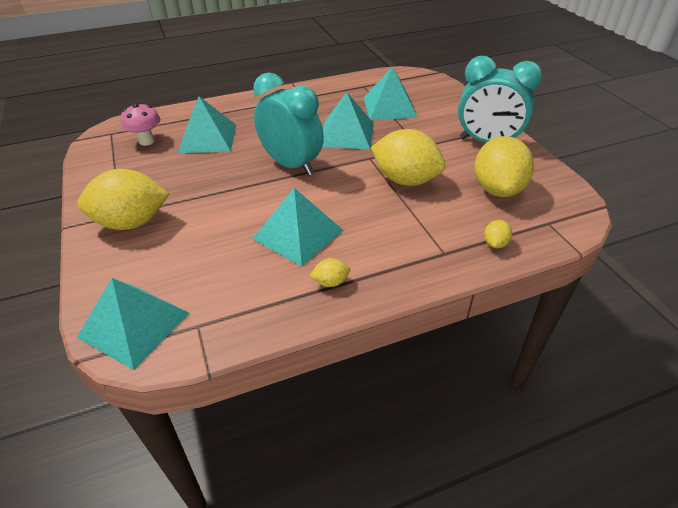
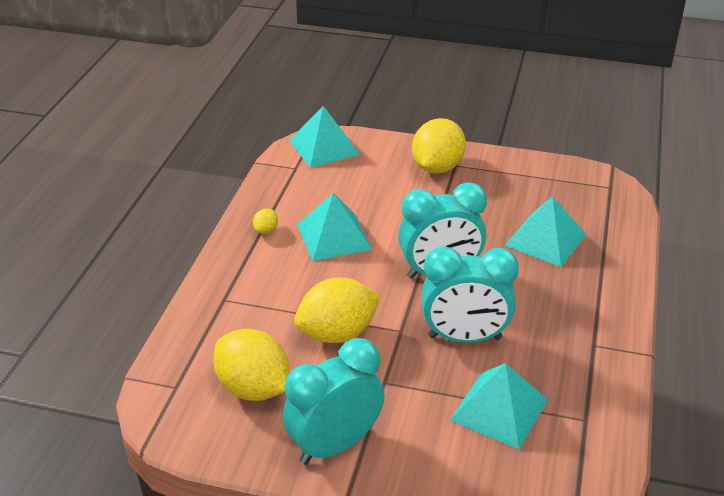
camera: 125 degrees right, 5 degrees down
(147, 141) = (573, 203): pink mushroom -> none
(346, 134) = (464, 337): turquoise pyramid -> turquoise clock
(495, 243) = (198, 334): yellow lemon -> none

